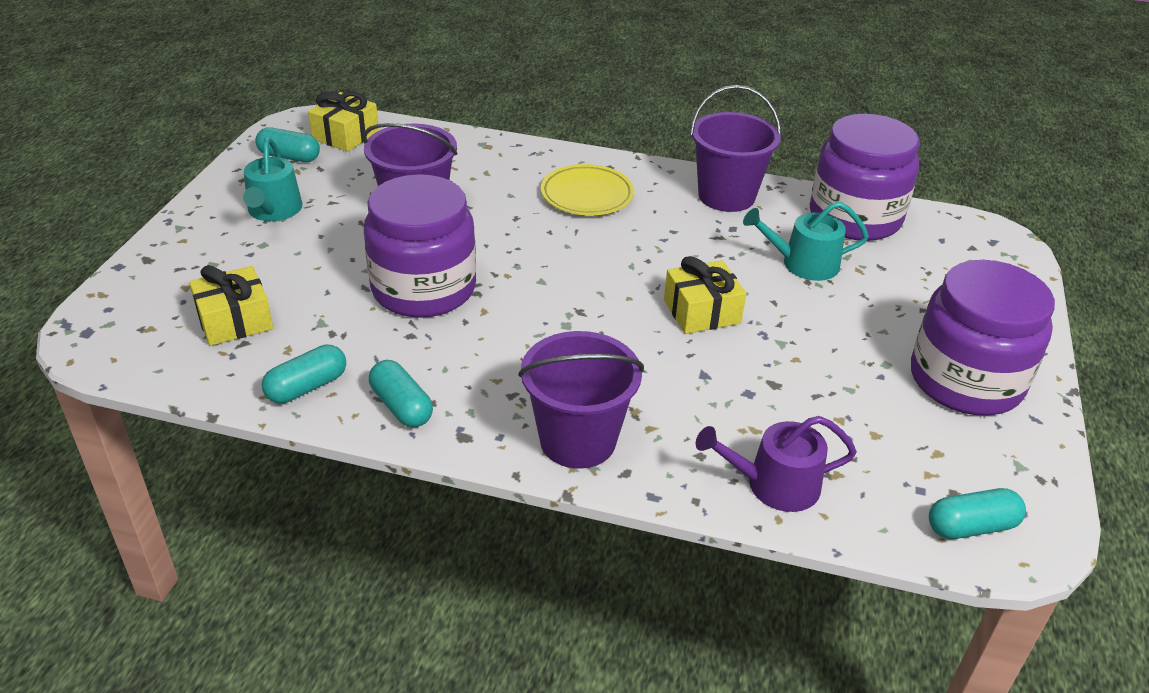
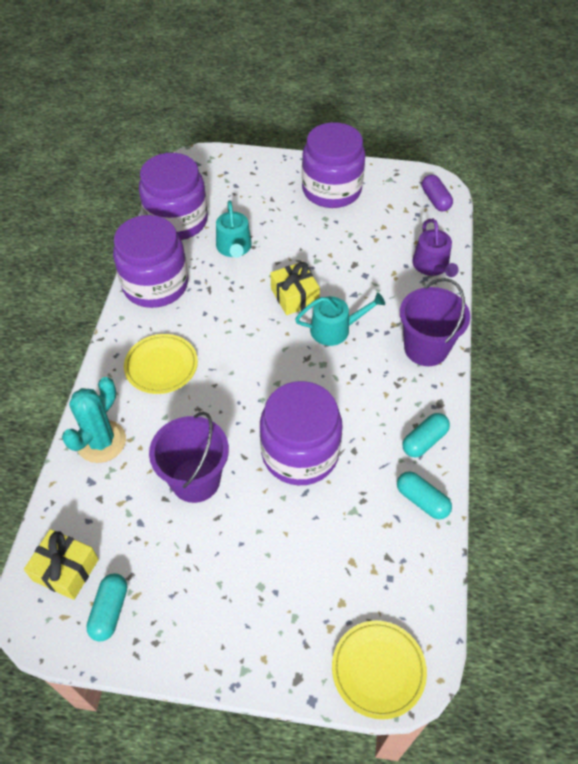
camera: 95 degrees left, 15 degrees up
(116, 315) = (378, 670): none -> yellow plate
(235, 321) = (364, 572): yellow gift -> none
(273, 211) = (208, 594): turquoise watering can -> turquoise watering can (335, 329)
(488, 155) = (101, 441): none -> turquoise cactus
(726, 196) = (155, 285): purple bucket -> purple jar
(971, 526) = (435, 200): turquoise capsule -> purple capsule

